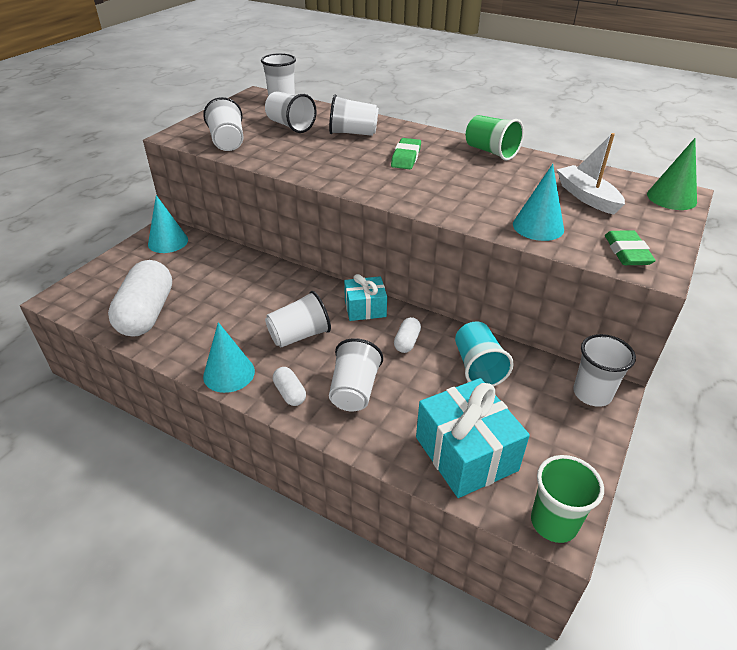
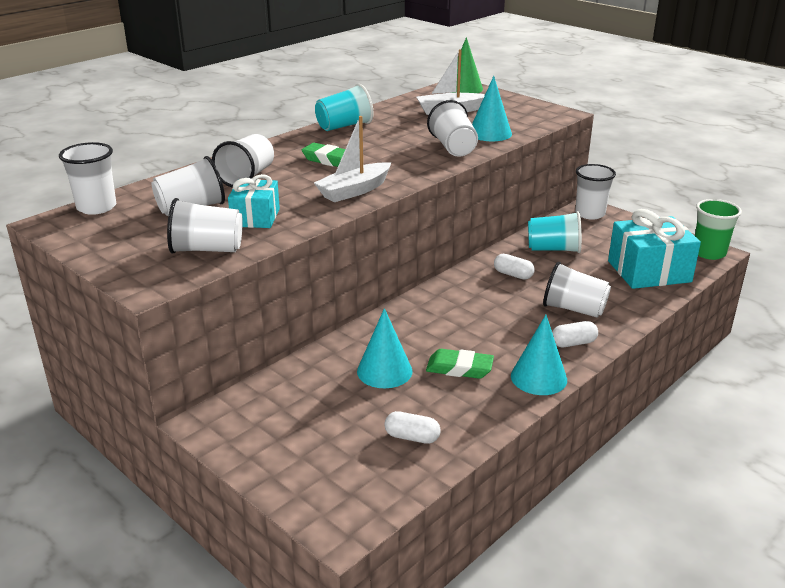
camera: 75 degrees left, 10 degrees down
(146, 313) = (412, 437): white capsule -> white capsule, size x0.45
(168, 242) = (242, 418): turquoise cone -> turquoise cone (384, 371)
(299, 335) = (488, 330): white cup -> white cup (453, 148)
(347, 176) = (354, 191): none -> white boat
(365, 308) = (455, 288): turquoise gift -> turquoise gift (255, 217)
(491, 152) = (344, 126): green cup -> turquoise cup
(627, 252) = (536, 115): green eraser -> green eraser (459, 368)

